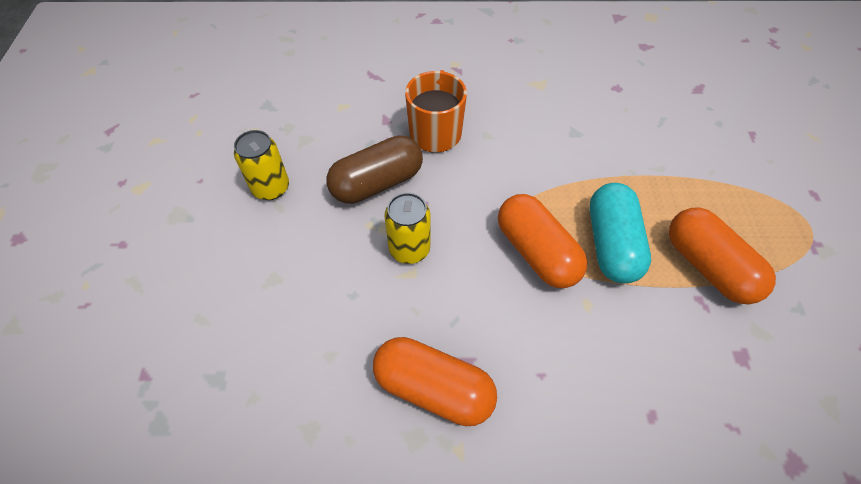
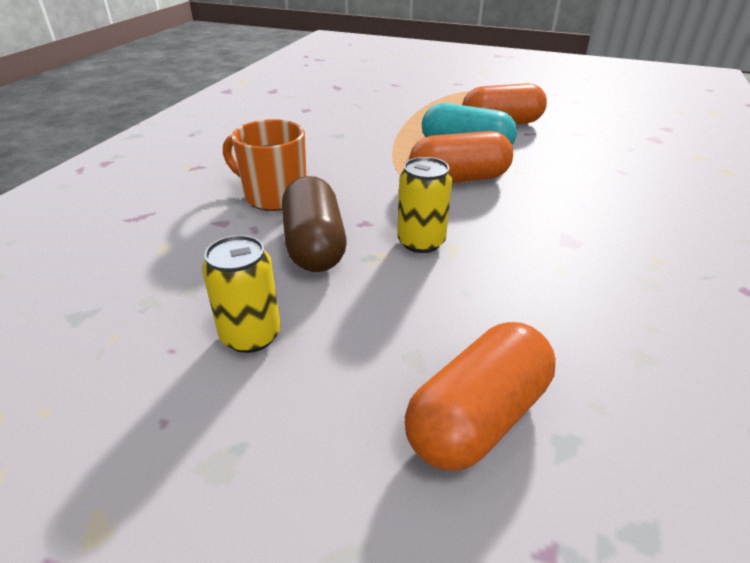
camera: 70 degrees left, 20 degrees down
(433, 388) = (593, 260): orange capsule -> orange capsule (478, 417)

